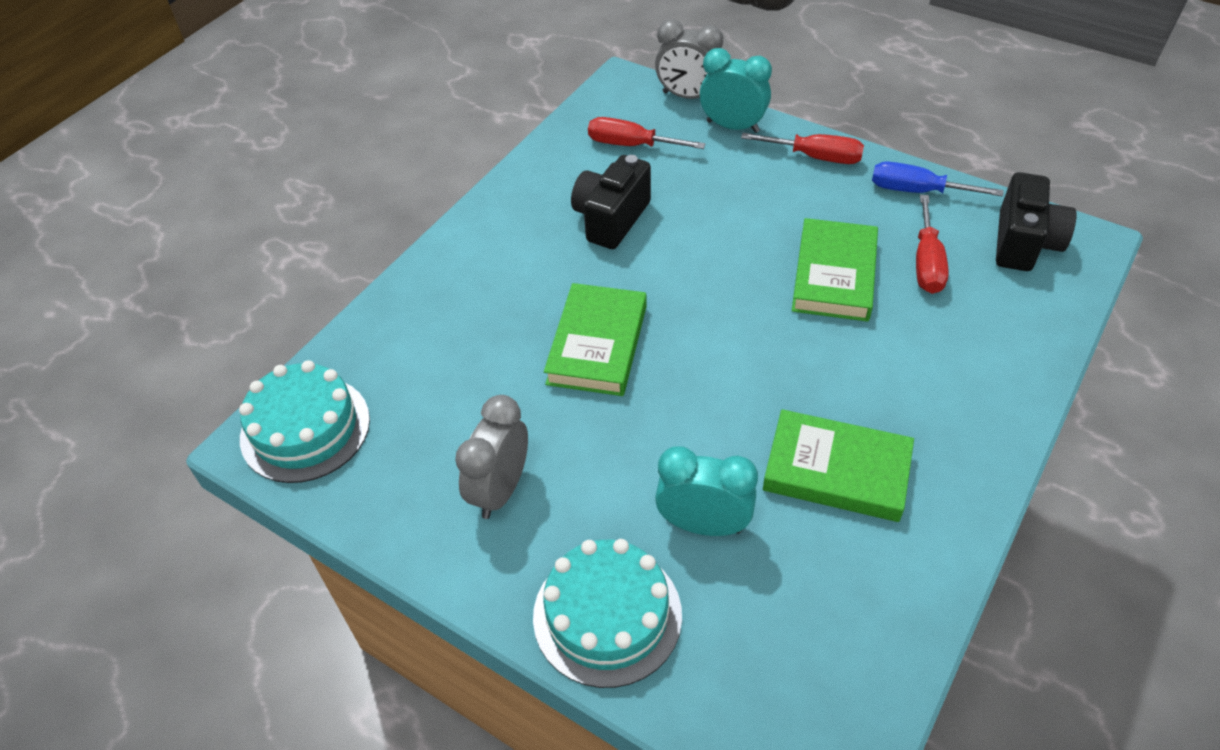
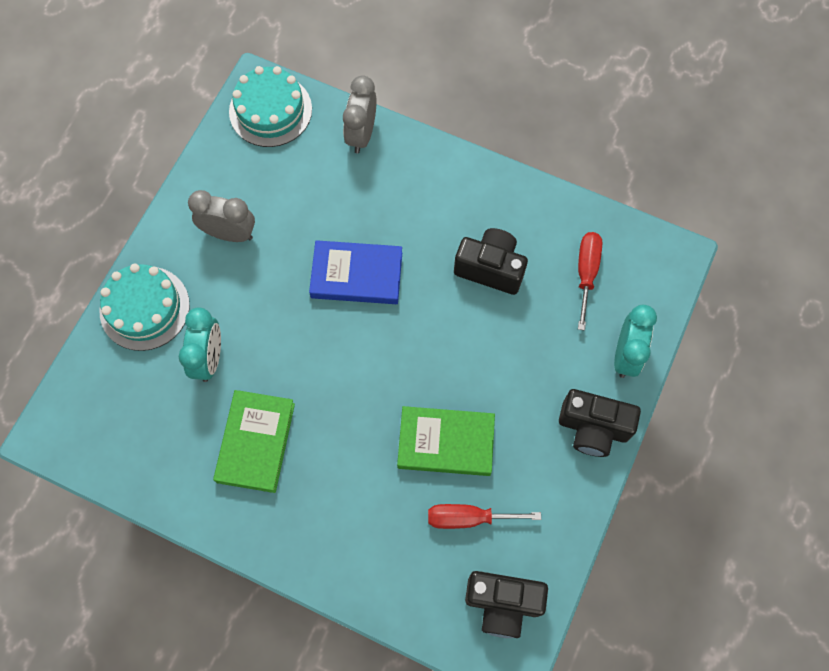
camera: 80 degrees right, 20 degrees up
(597, 344) = (356, 275): green book -> blue book
(688, 96) = (664, 314): grey clock -> grey clock (361, 134)
(816, 157) = (593, 428): red screwdriver -> black camera
(917, 191) = (559, 515): blue screwdriver -> none

